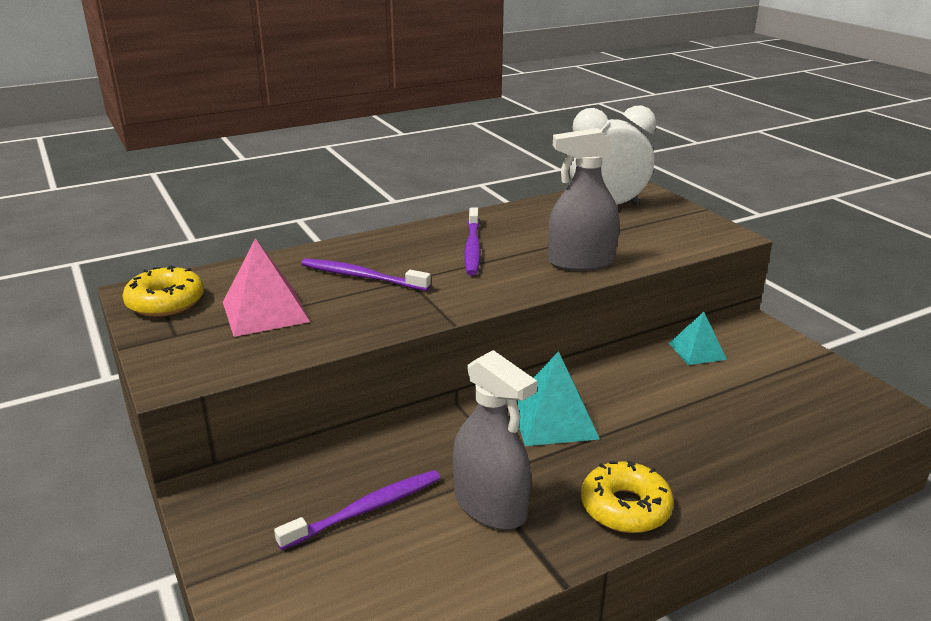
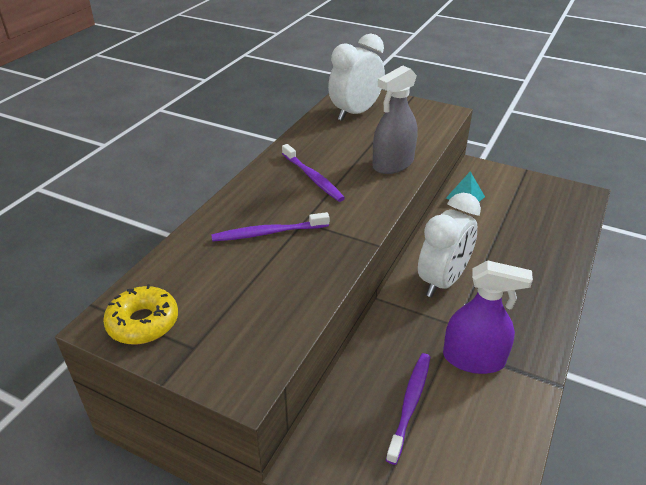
camera: 35 degrees left, 10 degrees up
(265, 311) = (237, 294): pink pyramid -> none
(490, 506) = (473, 359): grey spray bottle -> purple spray bottle
(553, 419) = (442, 281): turquoise pyramid -> white clock
(625, 507) = (537, 320): yellow donut -> none

